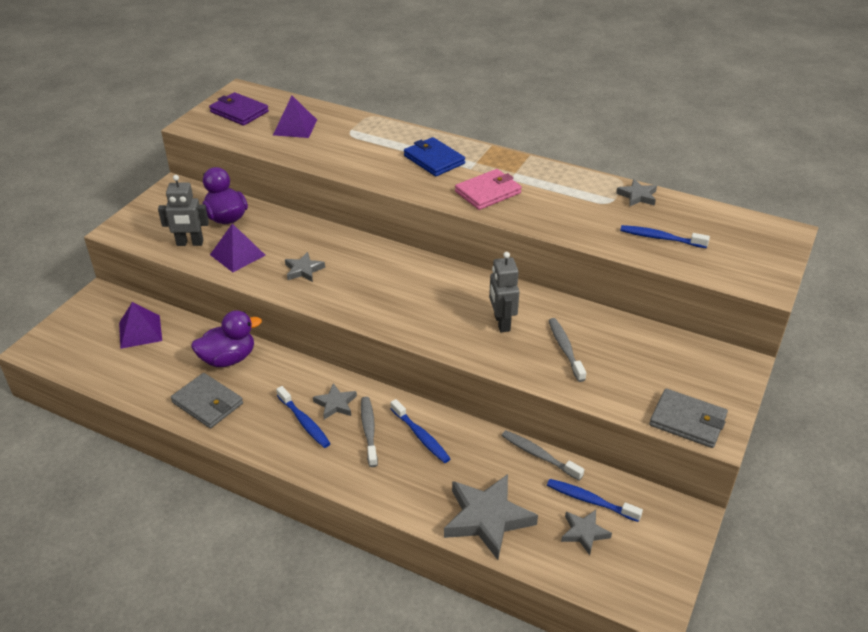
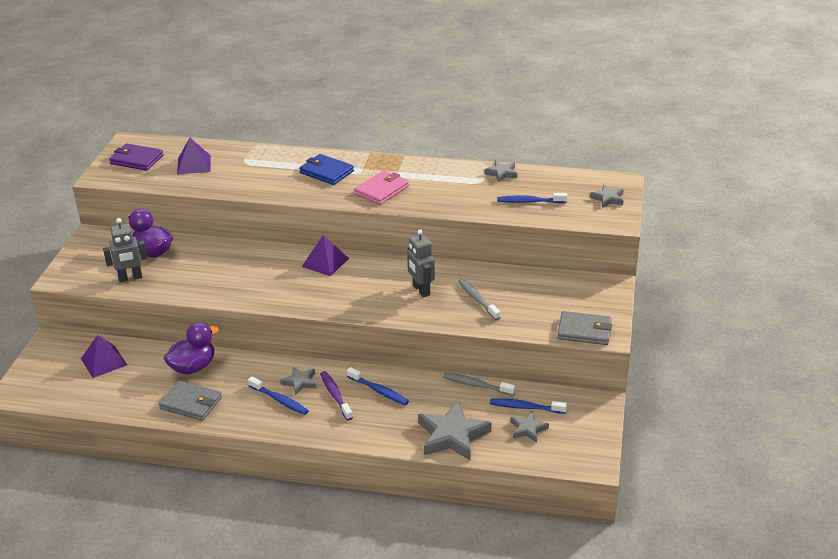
camera: 15 degrees left, 5 degrees down
(237, 255) = (178, 279): purple pyramid -> purple pyramid (325, 262)
(303, 270) = (241, 281): grey star -> grey star (608, 199)
(369, 430) = (335, 395): grey toothbrush -> purple toothbrush

